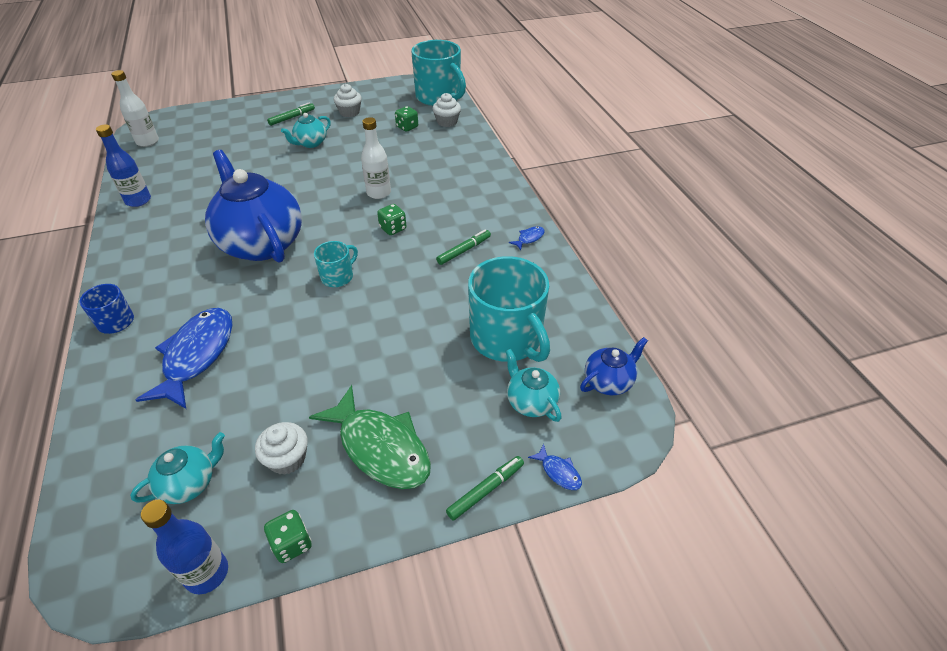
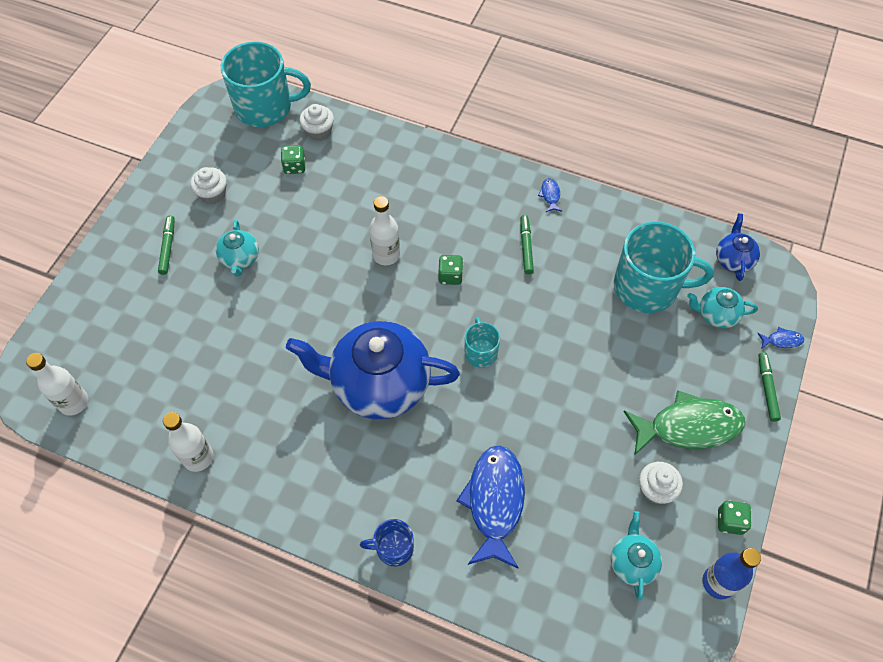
camera: 50 degrees left, 15 degrees up
(138, 200) = (198, 457): blue bottle -> white bottle
(197, 355) = (494, 502): blue fish -> blue fish turned 45 degrees clockwise

